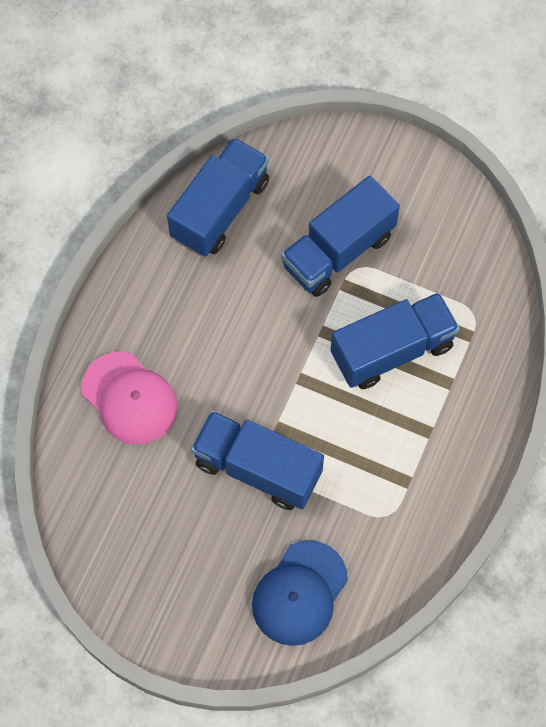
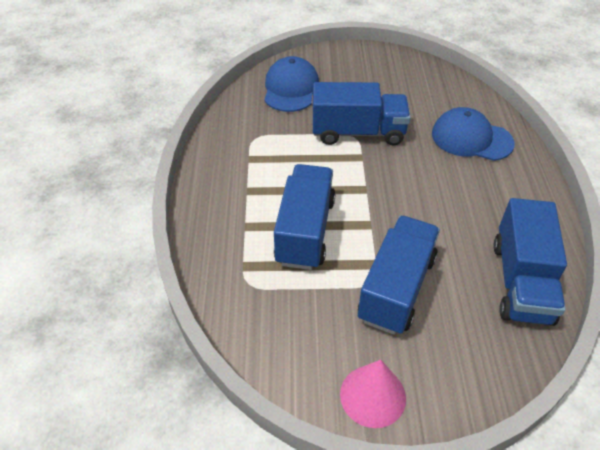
camera: 155 degrees right, 20 degrees down
(129, 398) = (471, 138): pink cap -> blue cap
(392, 350) = (305, 231): blue truck -> blue truck turned 150 degrees clockwise
(413, 172) = (373, 395): none -> pink cone

